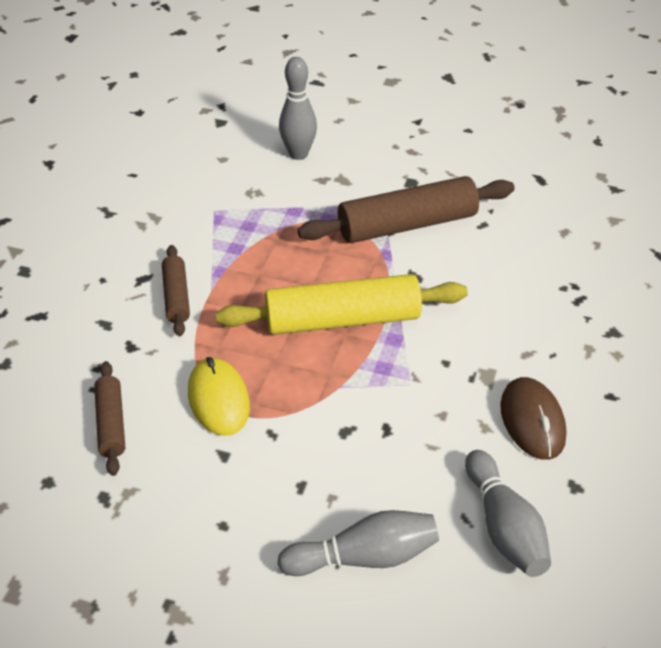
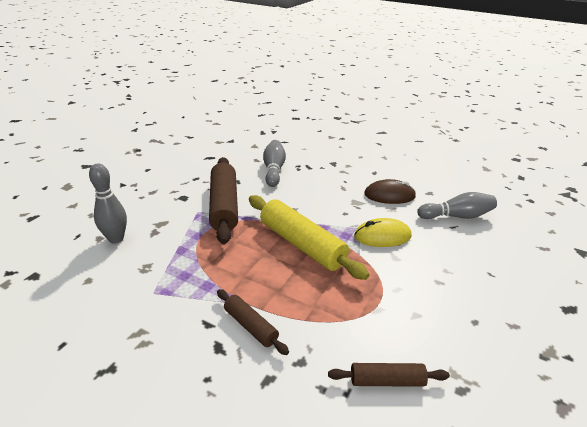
camera: 80 degrees left, 10 degrees down
(176, 297) = (250, 326): brown rolling pin -> brown rolling pin turned 45 degrees clockwise
(218, 399) = (365, 312): yellow mouse -> yellow mouse (382, 236)
(342, 320) = (302, 244): yellow rolling pin -> yellow rolling pin turned 45 degrees counterclockwise
(364, 557) = (485, 264): grey bowling pin -> grey bowling pin (273, 170)

